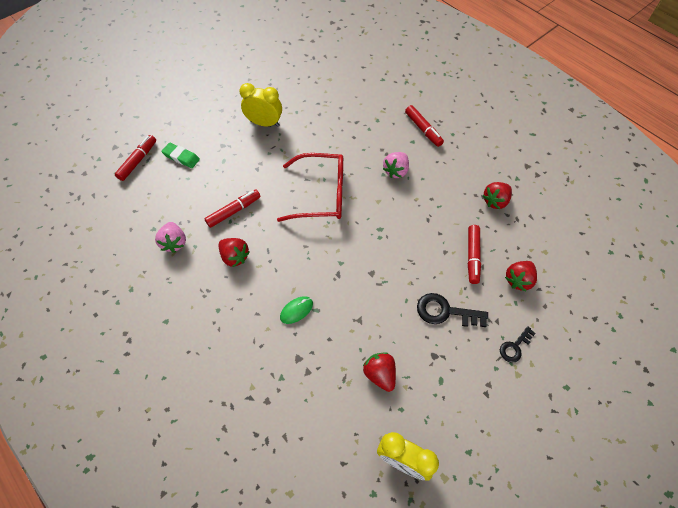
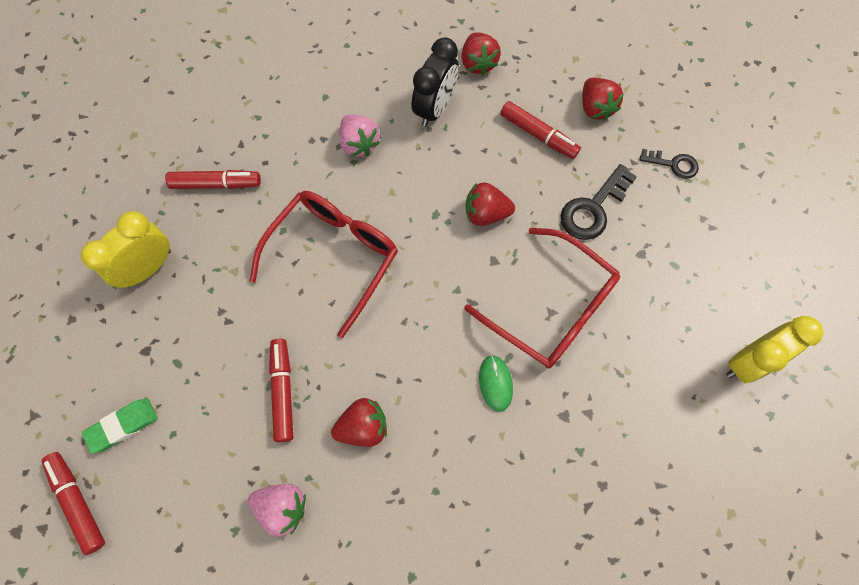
camera: 60 degrees left, 10 degrees up
(362, 319) = (552, 308): none -> red glasses
(380, 374) = (634, 328): red strawberry -> red strawberry (486, 213)
(423, 129) = (315, 73): red marker -> red marker (216, 184)
(447, 195) = (435, 108): none -> black clock
(514, 347) = (673, 164): black key -> black key turned 60 degrees counterclockwise

